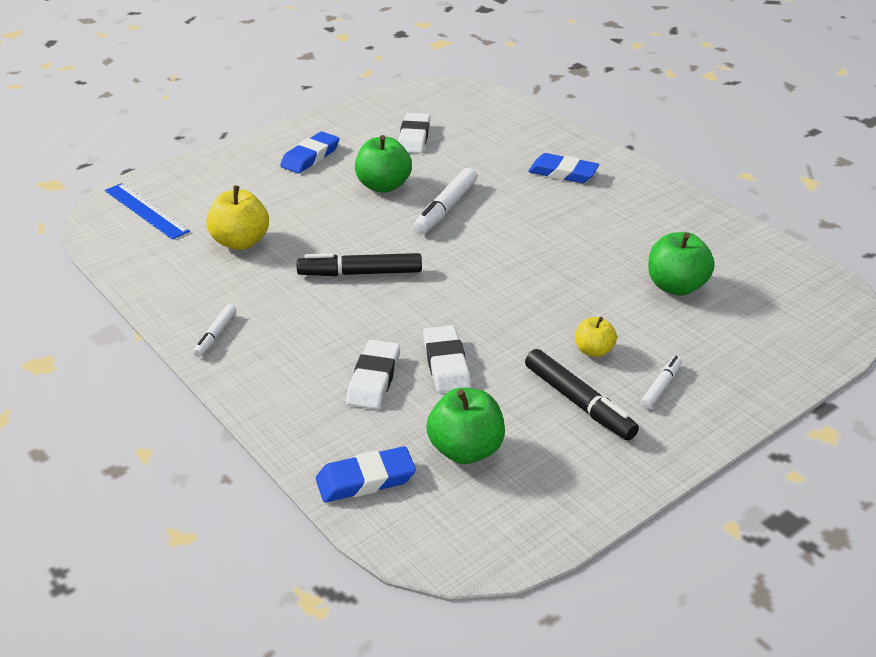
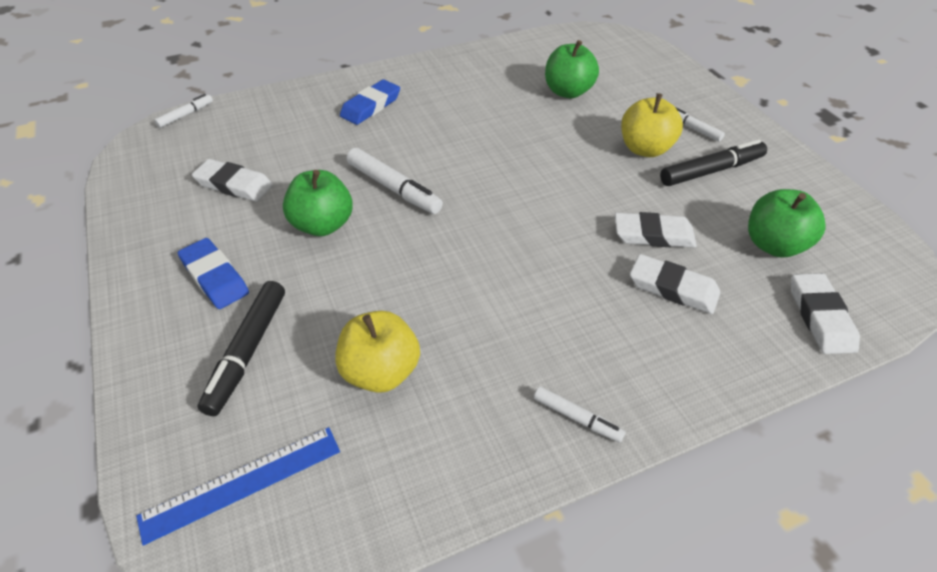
camera: 75 degrees left, 10 degrees up
(360, 273) = (489, 270): black marker -> black marker (248, 352)
(365, 479) = (820, 317): blue eraser -> white eraser
(492, 93) = (186, 115): none -> white marker
(593, 351) = (645, 149): yellow apple -> yellow apple, size x1.69

